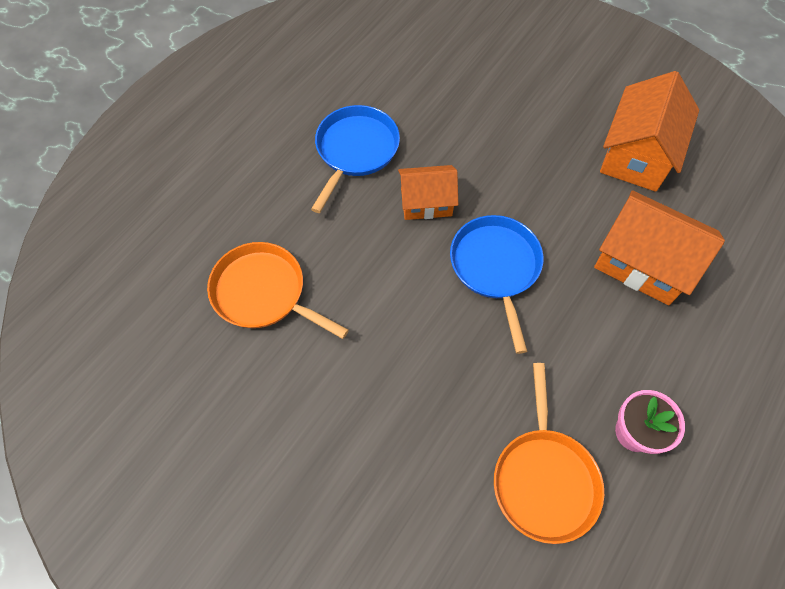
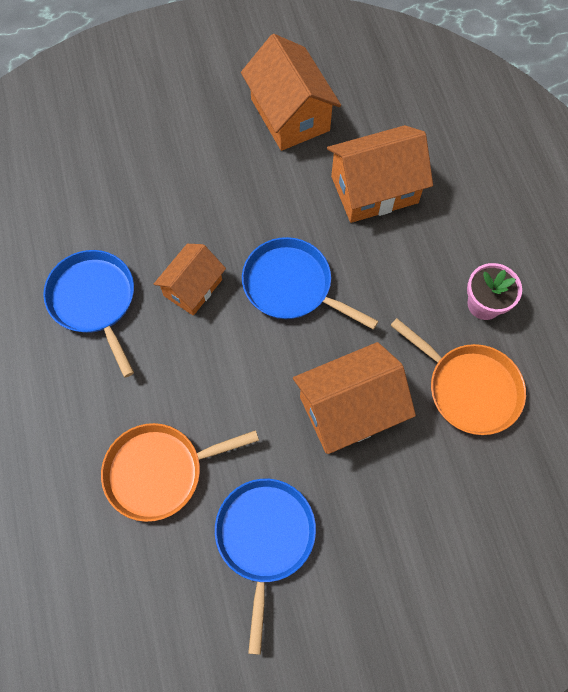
camera: 50 degrees left, 5 degrees up
(271, 409) = (264, 538): none -> blue pan
(433, 391) = (349, 409): none -> orange house

